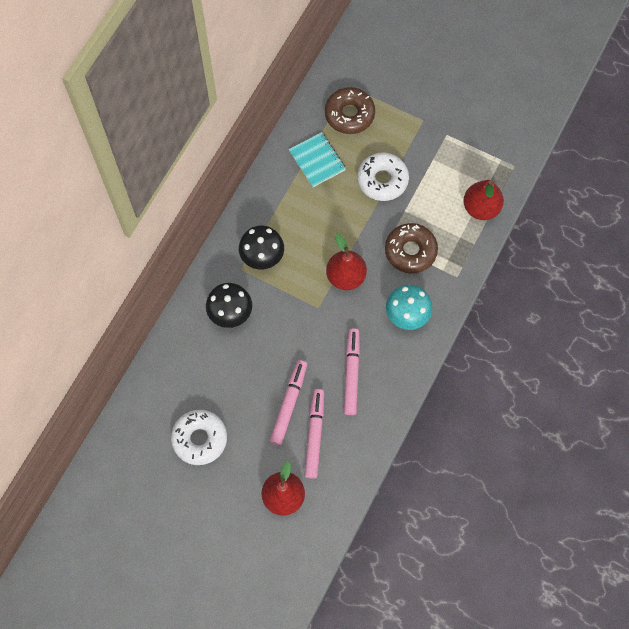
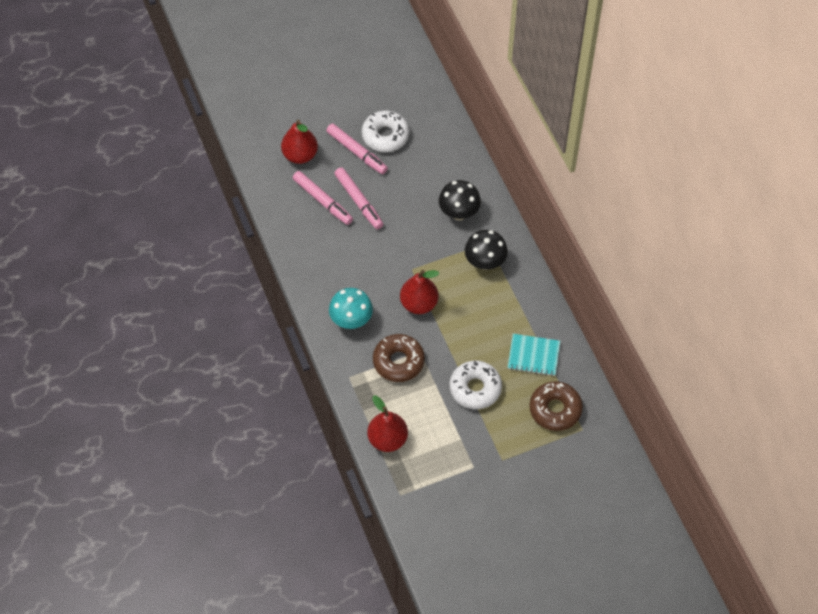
camera: 130 degrees right, 10 degrees down
(351, 373) = (343, 253): pink marker -> pink marker (357, 152)

